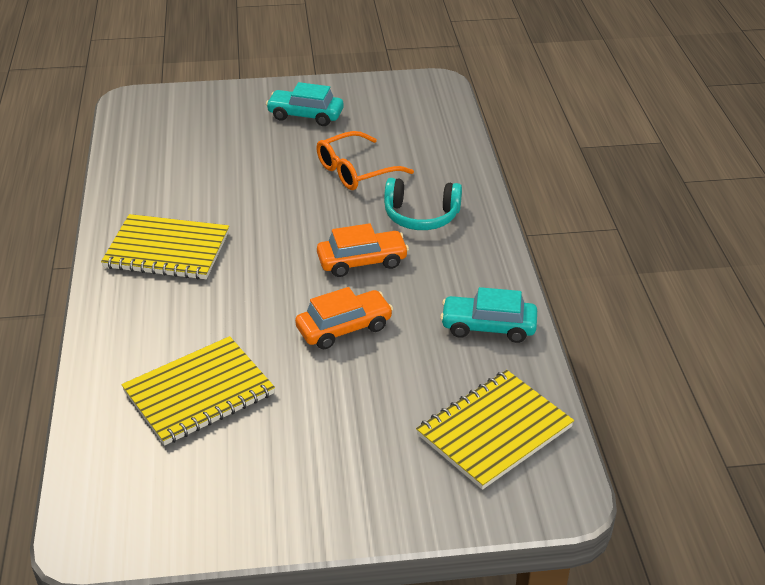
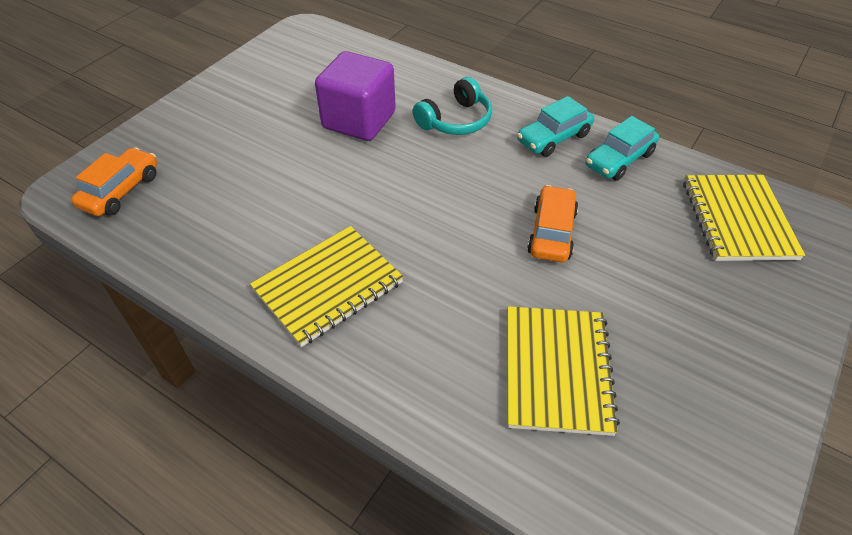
camera: 50 degrees left, 10 degrees up
(305, 115) = (248, 106): turquoise car -> turquoise car (553, 138)
(356, 171) = (359, 120): orange glasses -> purple cube
(362, 261) = (478, 178): orange car -> orange car (121, 191)

